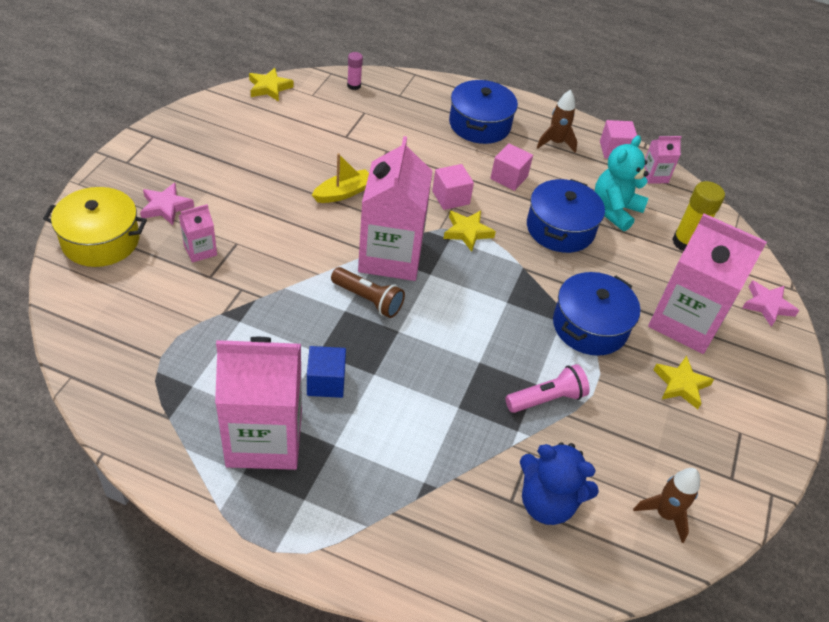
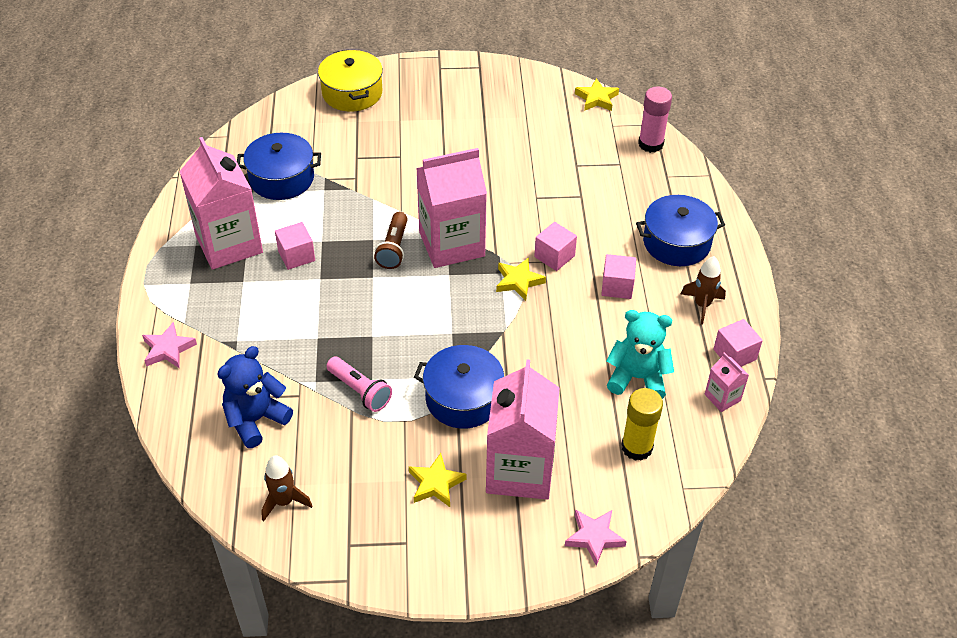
camera: 70 degrees right, 0 degrees up
(166, 207) = (409, 106): pink star -> pink star (168, 349)
(200, 250) = (378, 142): pink carton -> none
(326, 382) = (296, 256): blue cube -> pink cube
(343, 193) = (503, 190): yellow boat -> none
(354, 86) = (650, 144): pink glue stick -> pink glue stick, size x1.76
(547, 503) = (256, 420): blue teddy bear -> blue teddy bear turned 45 degrees clockwise
(560, 228) = (576, 343): blue pot -> blue pot (281, 178)

